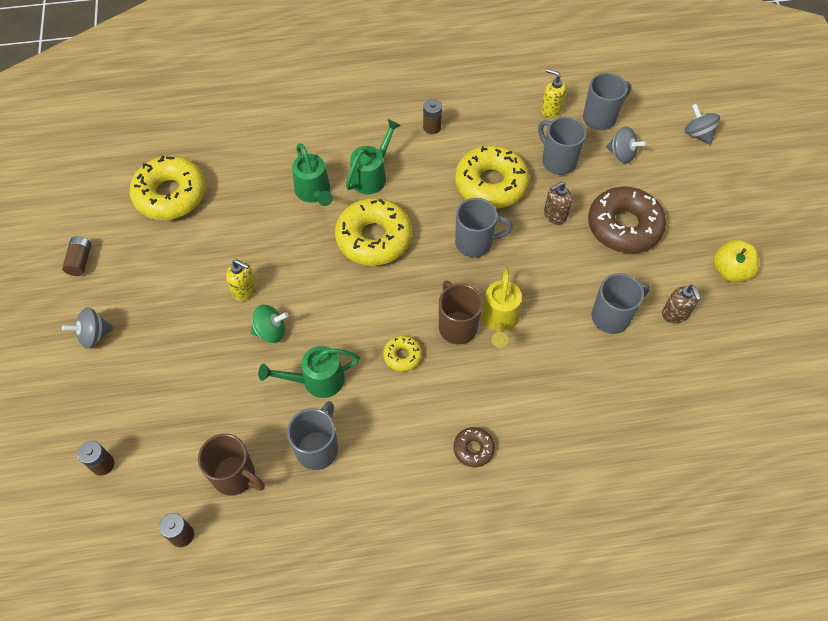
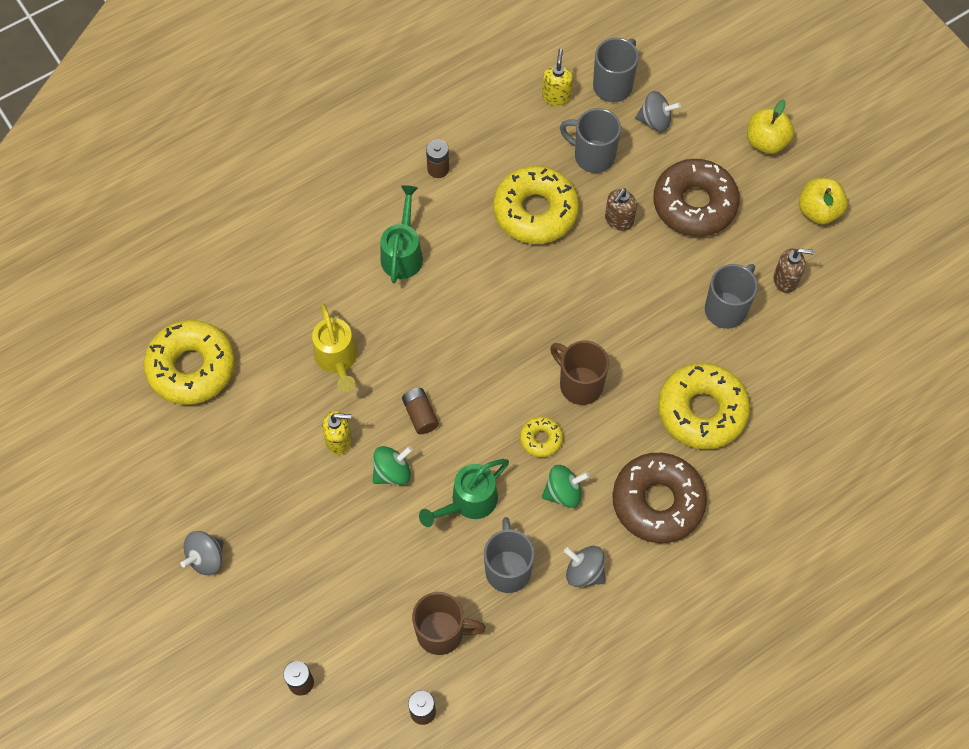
camera: 25 degrees left, 5 degrees up
(80, 261) = (137, 485): brown battery -> brown battery (420, 415)
(314, 192) = (351, 299): green watering can -> none
(373, 238) = (444, 325): yellow donut -> yellow donut (702, 411)
(398, 406) = (563, 492): none -> green spinning top
(473, 449) = (657, 502): brown donut -> brown donut, size x2.13
(475, 243) = (552, 286): grey mug -> none
(499, 320) = (618, 360): yellow watering can -> yellow watering can (337, 360)
(551, 110) = (556, 96): yellow soap dispenser -> yellow soap dispenser turned 90 degrees clockwise
(675, 314) = (786, 280): brown soap dispenser -> brown soap dispenser turned 45 degrees counterclockwise
(698, 134) = (722, 65): grey spinning top -> grey spinning top (584, 572)
(708, 202) = (766, 142): none -> yellow apple

